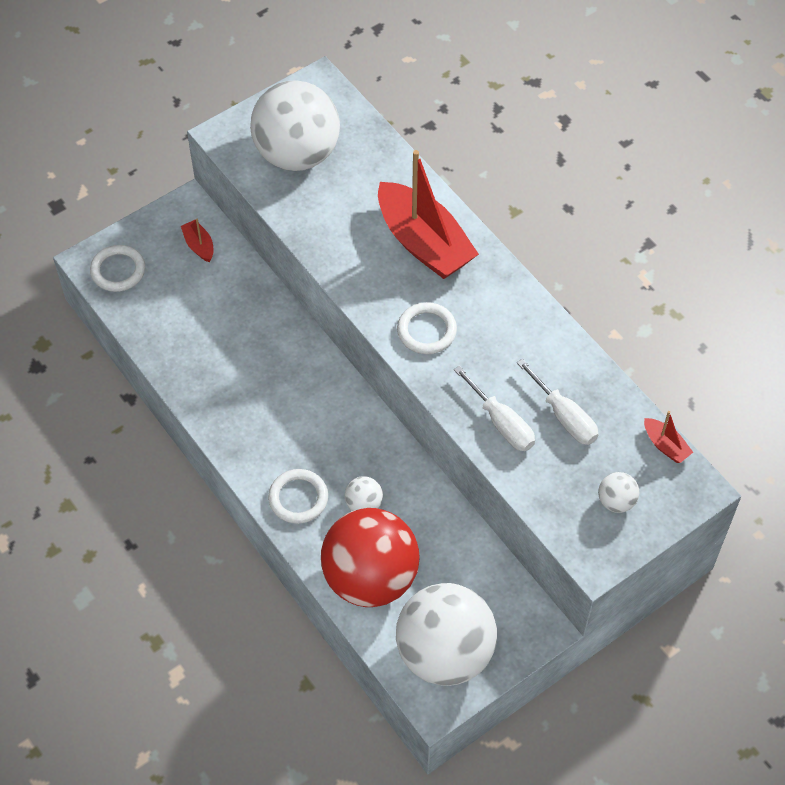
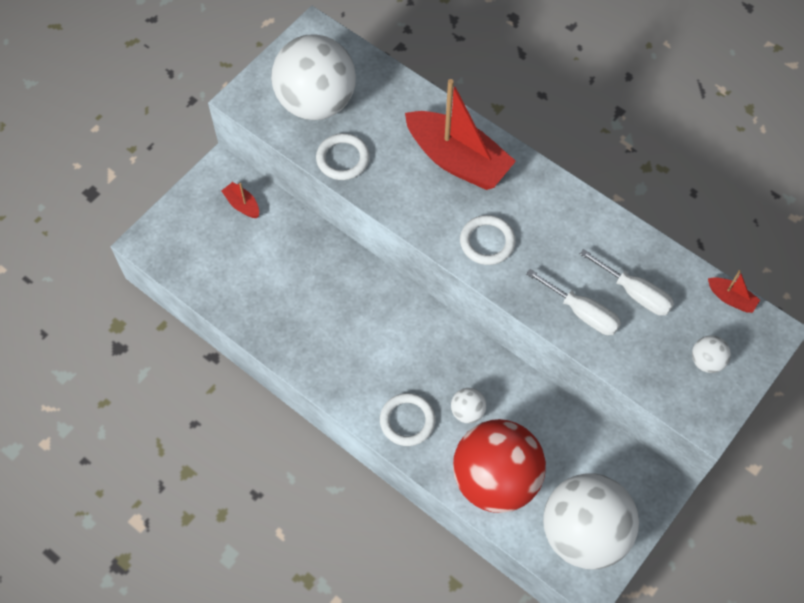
camera: 15 degrees left, 5 degrees up
(118, 271) = (175, 245): white ring -> white ring (343, 159)

